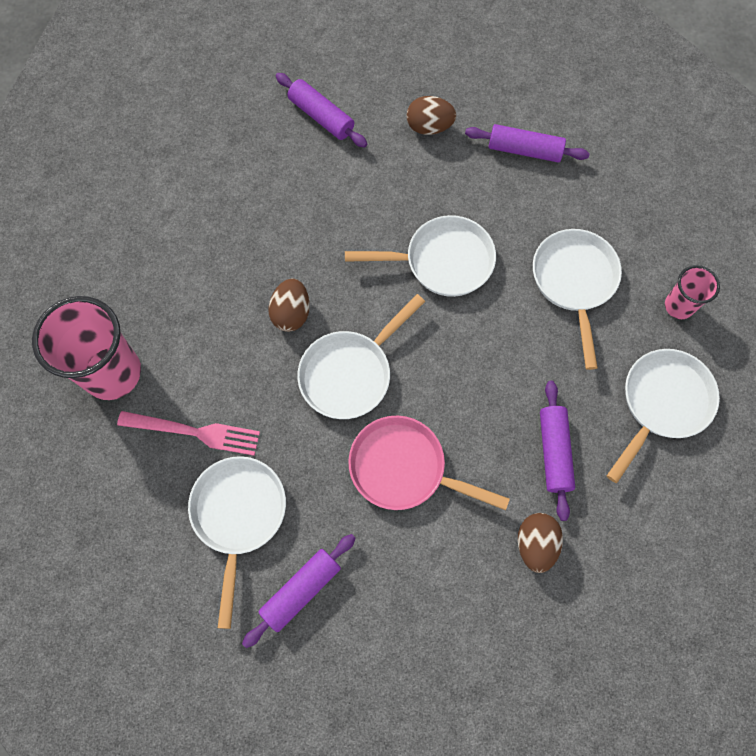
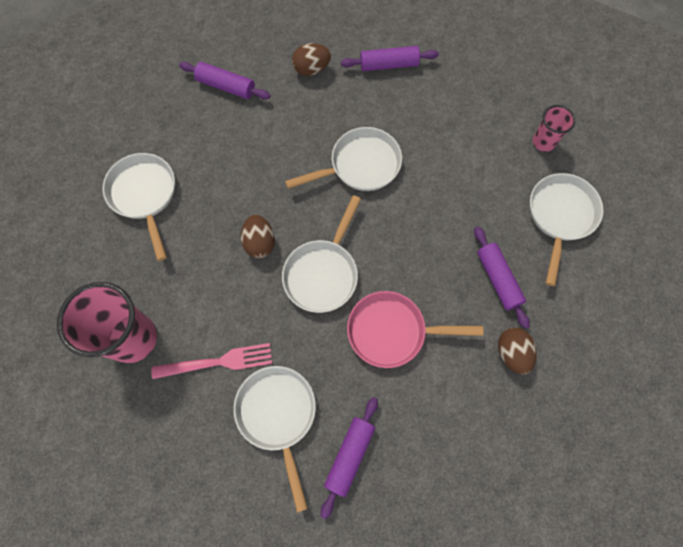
camera: 20 degrees left, 0 degrees up
(574, 282) = (463, 149): white pan -> white pan (144, 195)

